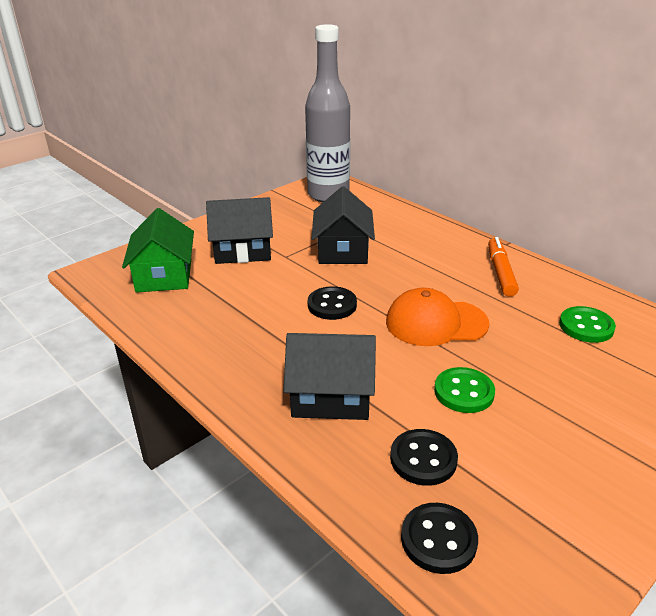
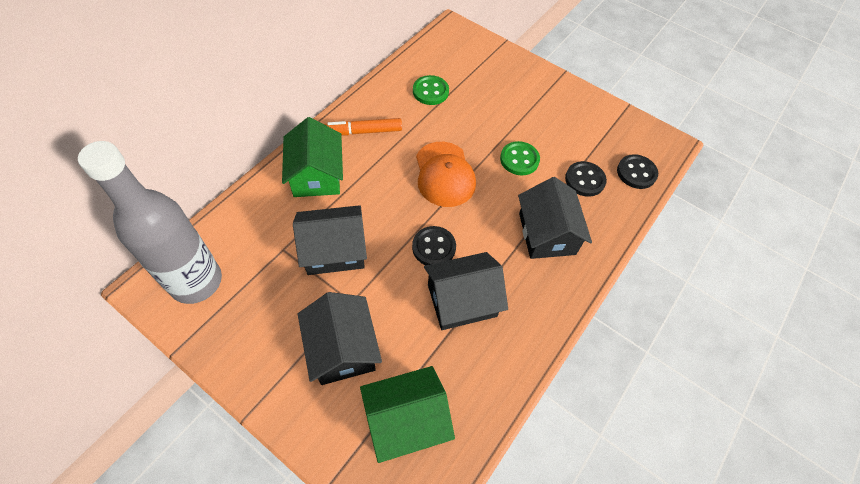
camera: 105 degrees left, 25 degrees up
(262, 316) = (462, 300): none -> black house
(435, 244) = (316, 175): none -> green house

